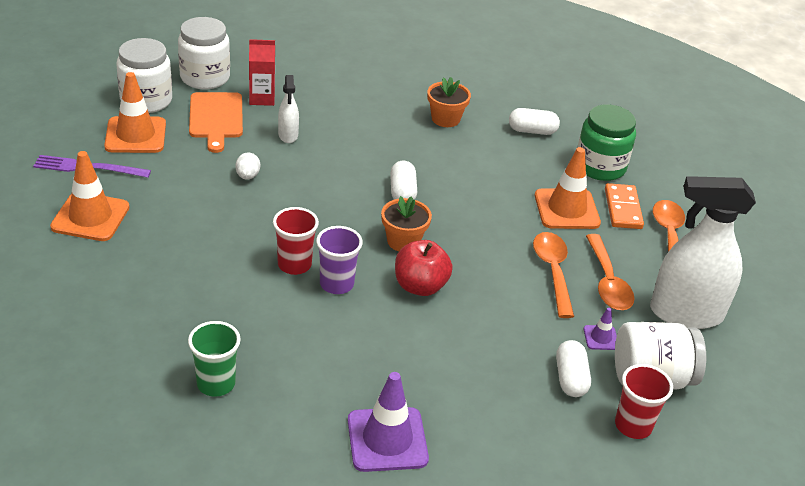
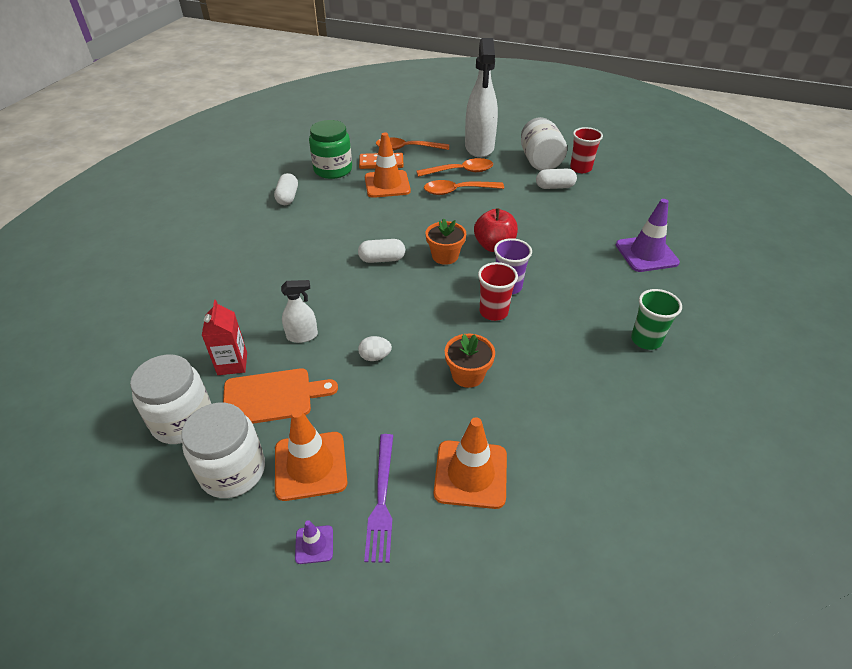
camera: 90 degrees left, 5 degrees up
(445, 119) = (271, 240): orange flower pot -> orange flower pot (468, 375)
(601, 338) = (514, 176): purple traffic cone -> purple traffic cone (314, 544)

